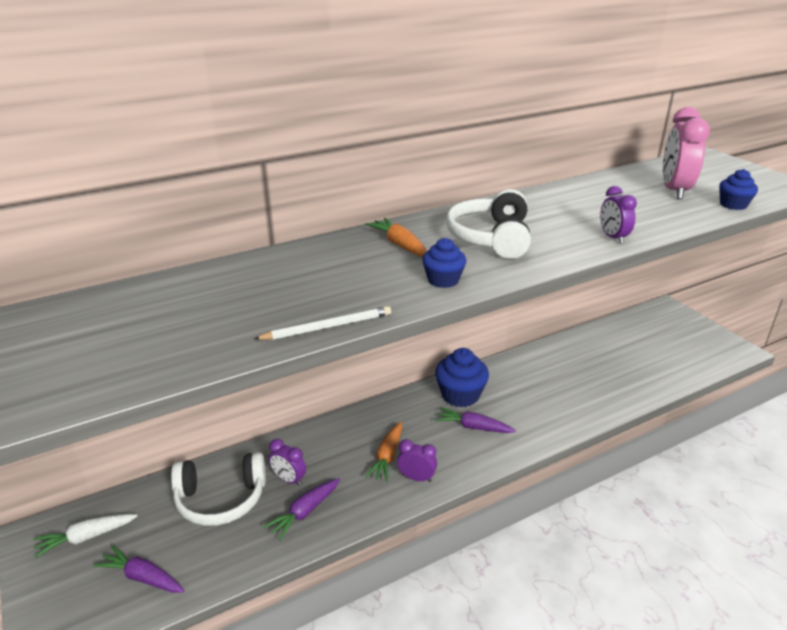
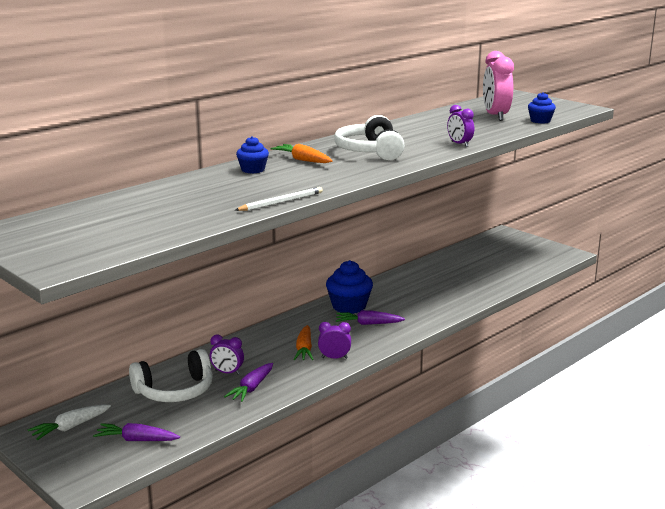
camera: 15 degrees left, 10 degrees down
(443, 280) = (348, 174): blue cupcake -> blue cupcake (253, 170)

